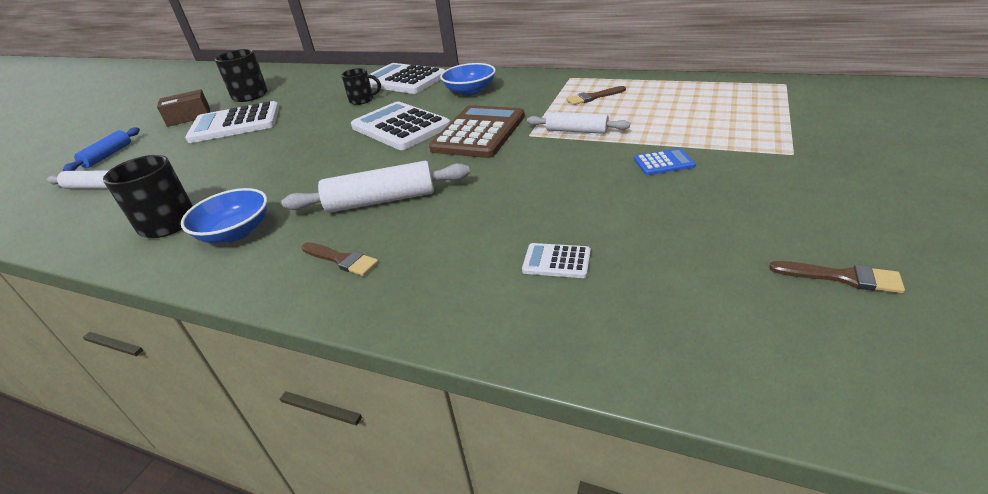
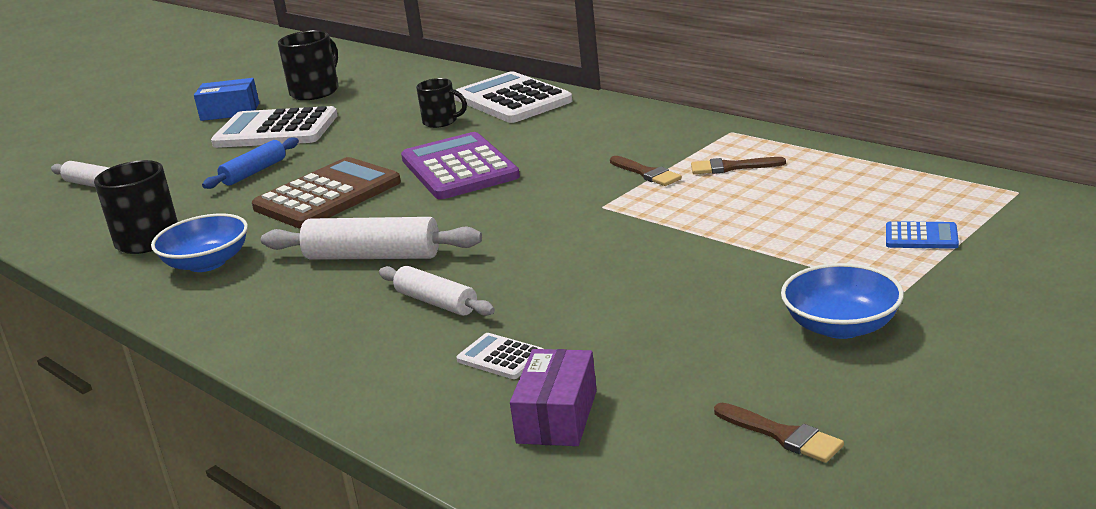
camera: 20 degrees right, 10 degrees down
(108, 155) = (123, 148): blue rolling pin -> blue rolling pin (254, 172)
(189, 117) = (230, 112): brown box -> blue box
(341, 260) = (291, 312): brown brush -> brown brush (646, 173)
(400, 127) = (459, 168): white calculator -> purple calculator
(470, 91) = (583, 131): blue bowl -> blue bowl (841, 326)
(479, 133) = (544, 192): brown calculator -> brown calculator (327, 195)
(577, 131) = (664, 211): white rolling pin -> white rolling pin (436, 302)
(651, 303) = (557, 416): none -> purple box
(663, 163) = (728, 272): blue calculator -> blue calculator (921, 237)

